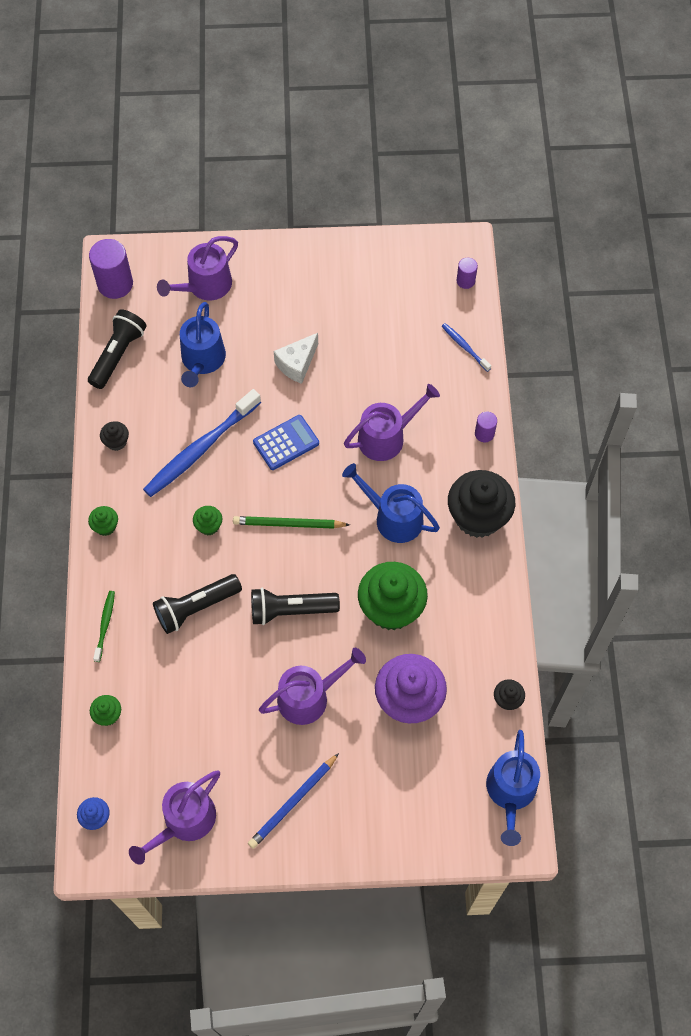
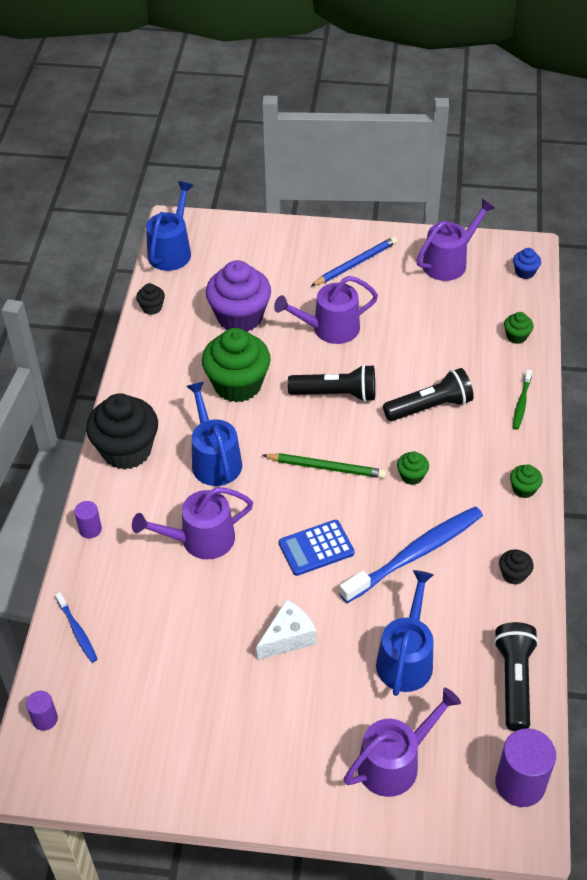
camera: 170 degrees left, 15 degrees down
(118, 354) = (514, 681): black flashlight -> black flashlight turned 150 degrees clockwise
(393, 518) = (214, 460): blue watering can -> blue watering can turned 150 degrees counterclockwise

